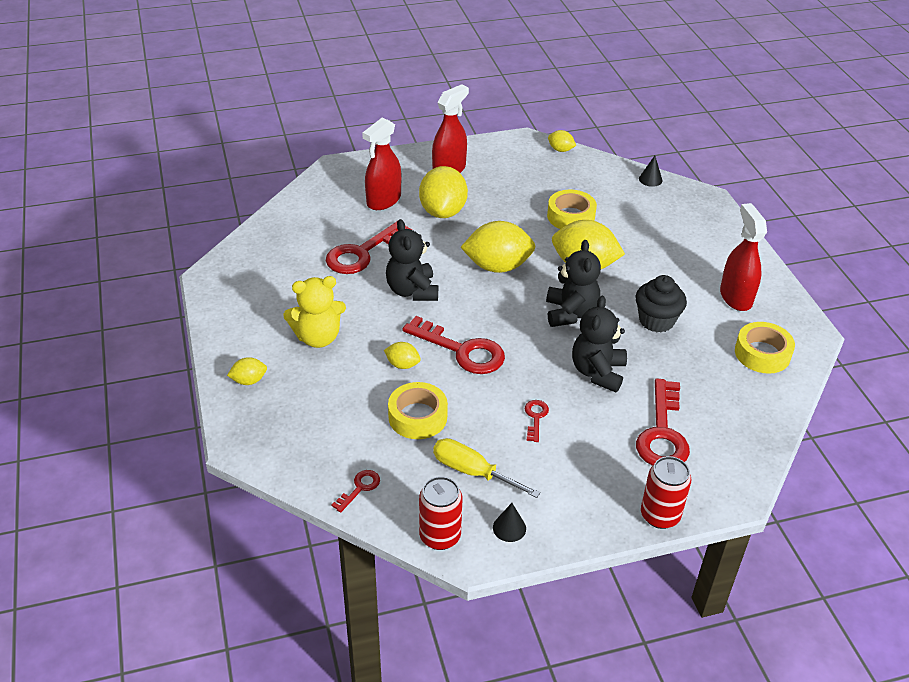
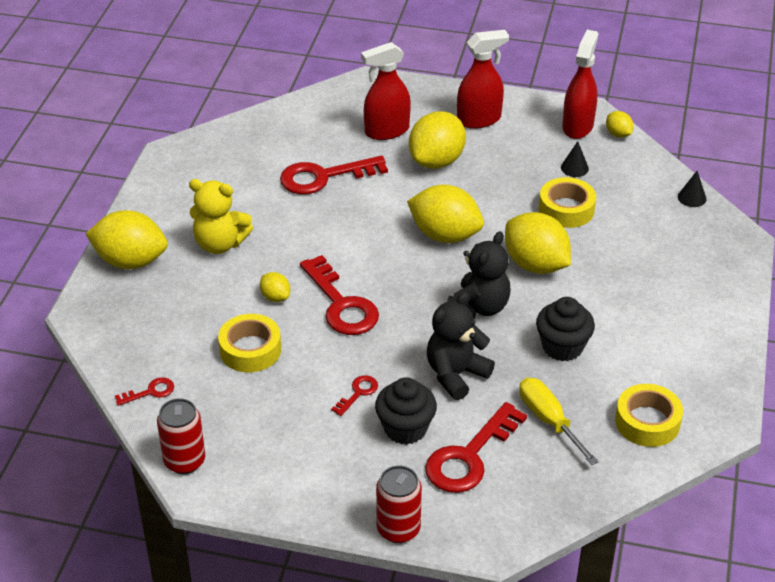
camera: 30 degrees right, 0 degrees up
(249, 380) = (131, 261): yellow lemon -> yellow lemon, size x2.10
(412, 291) = (341, 230): black teddy bear -> none
(472, 472) = (259, 418): yellow screwdriver -> yellow screwdriver (549, 420)
(509, 528) = (250, 480): black cone -> black cone (574, 168)
(596, 431) = (405, 428): none -> black cupcake
(735, 297) = (672, 354): red spray bottle -> red spray bottle (577, 126)

